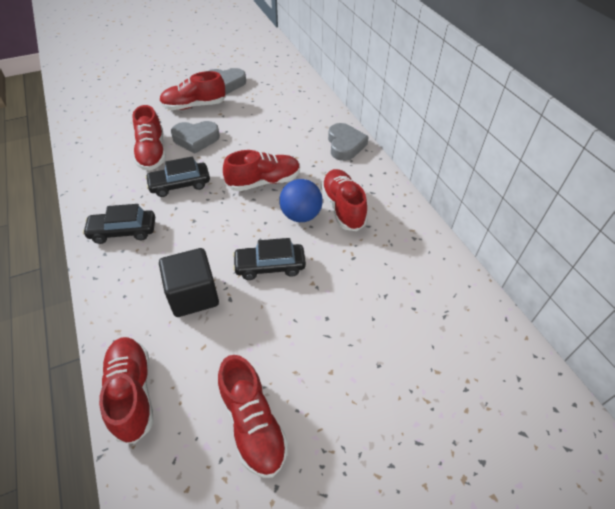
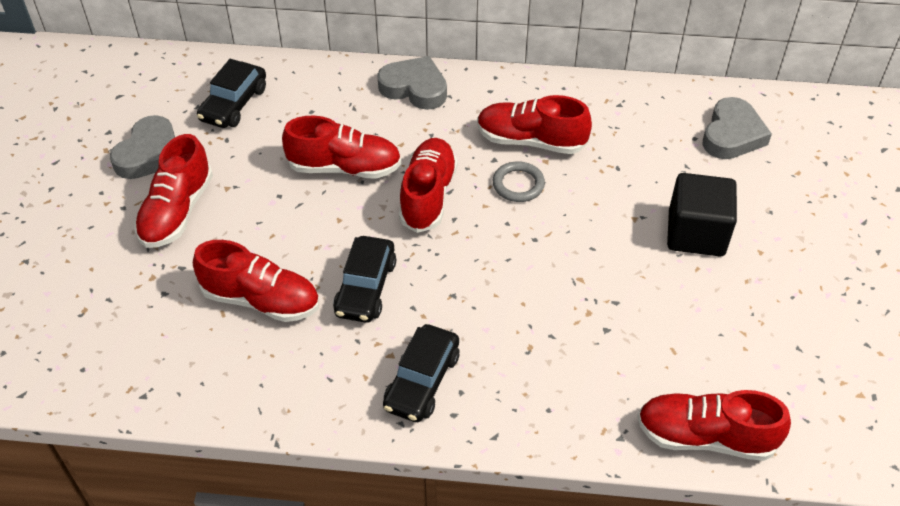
camera: 60 degrees left, 0 degrees up
(193, 295) = (589, 336): black cube -> black cube (696, 233)
(196, 139) = (270, 237): grey heart -> grey heart (732, 134)
(253, 424) = (792, 338): red shoe -> red shoe (344, 168)
(270, 266) = (586, 246): black car -> black car (234, 104)
(301, 215) = (518, 184): blue ball -> grey ring

